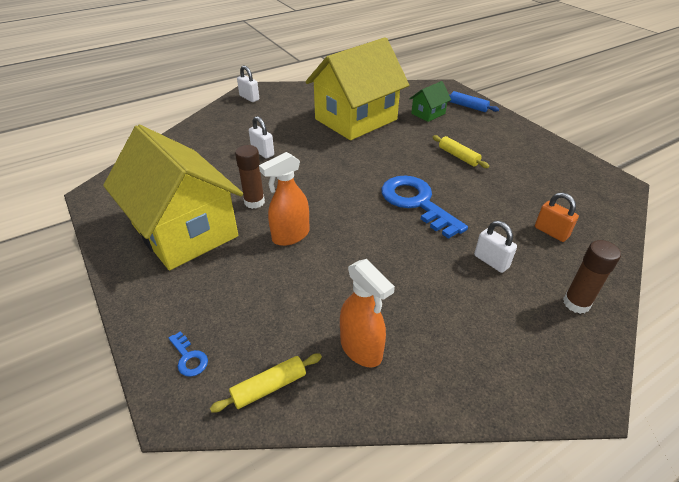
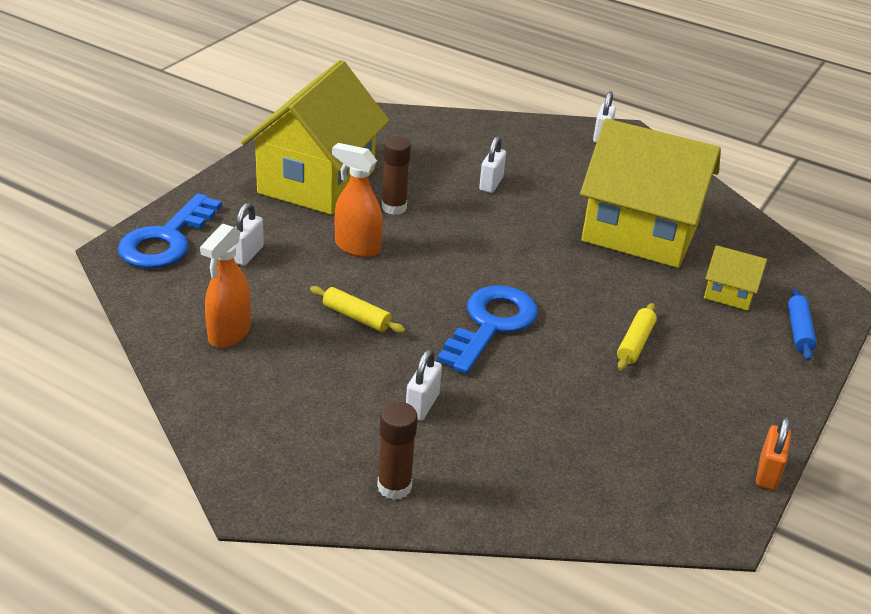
camera: 60 degrees right, 5 degrees down
(189, 358) = (166, 240): blue key -> blue key, size x2.44
(255, 304) = (247, 254): none -> white padlock
(269, 387) = (159, 291): yellow rolling pin -> yellow rolling pin (356, 317)
(428, 113) = (729, 294): green house -> yellow house
(551, 232) = (523, 454): orange padlock -> orange padlock (768, 473)

